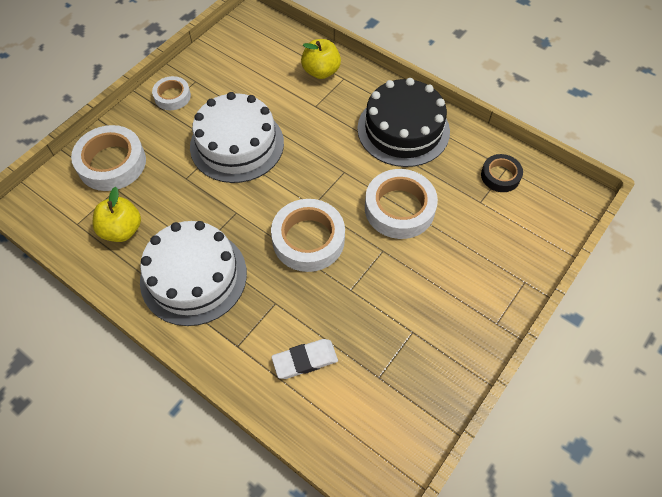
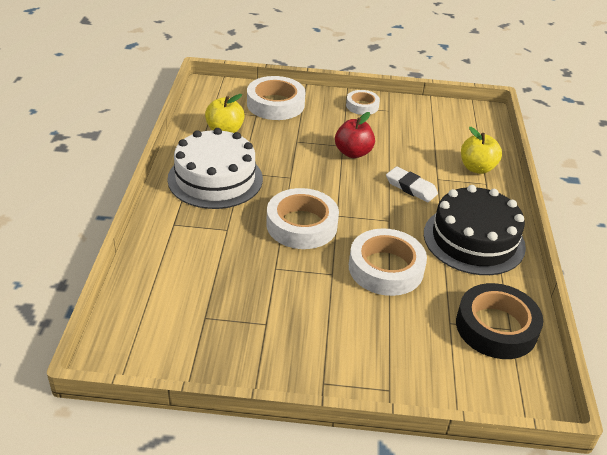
camera: 55 degrees right, 20 degrees down
(237, 144) = (353, 153): white cake -> red apple
(305, 360) = (188, 266): white eraser -> white eraser (411, 187)
(500, 176) = (496, 327): black tape -> black tape, size x1.74

